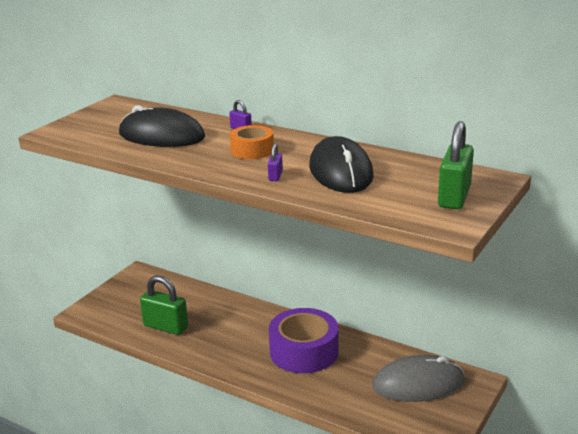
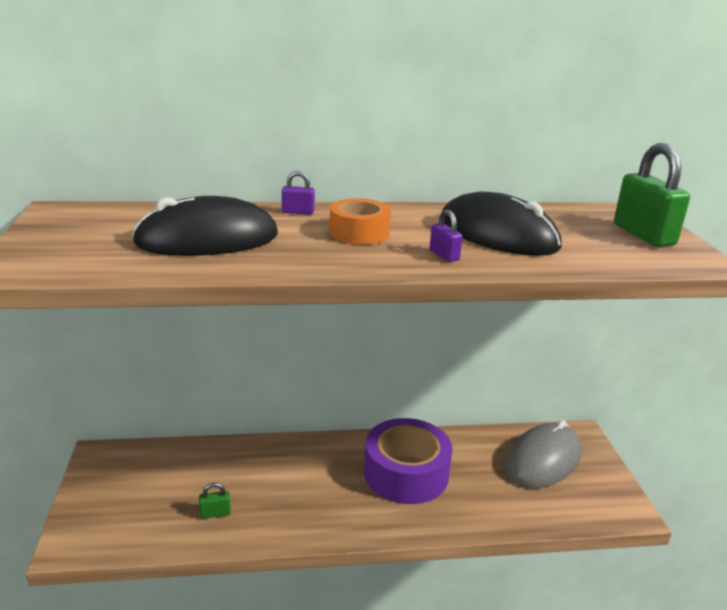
camera: 40 degrees left, 0 degrees up
(165, 327) = (215, 513): green padlock -> green padlock, size x0.47

